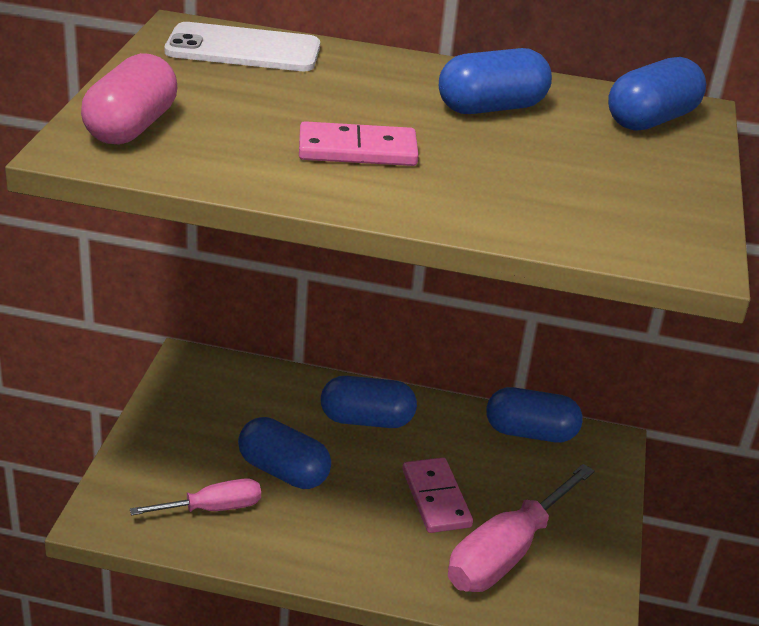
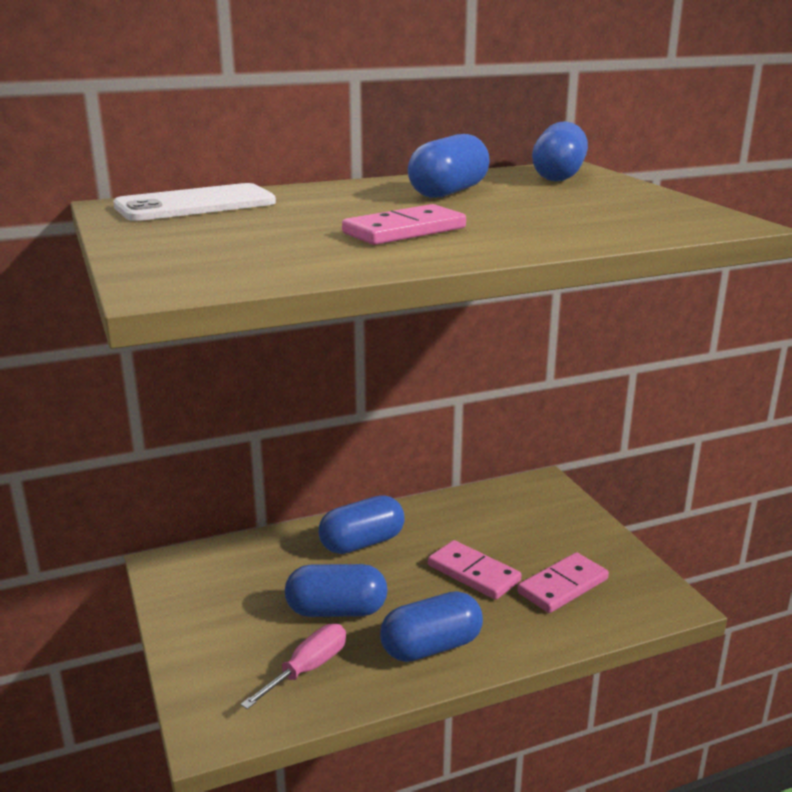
camera: 30 degrees left, 10 degrees down
(131, 127) = (187, 263): pink capsule -> none
(506, 553) = (563, 586): pink screwdriver -> pink domino
(530, 432) = (487, 499): blue capsule -> blue capsule (431, 647)

